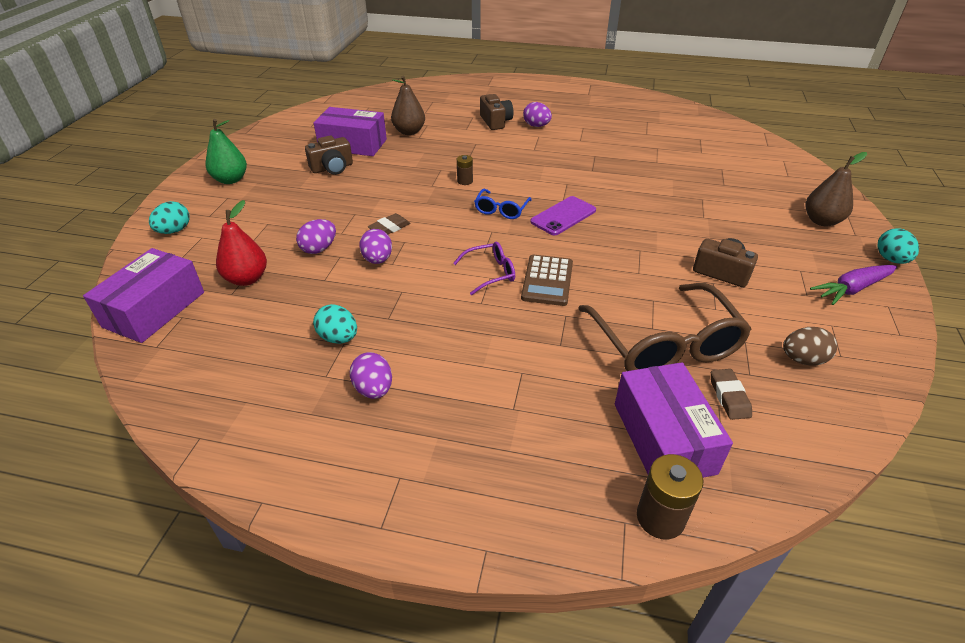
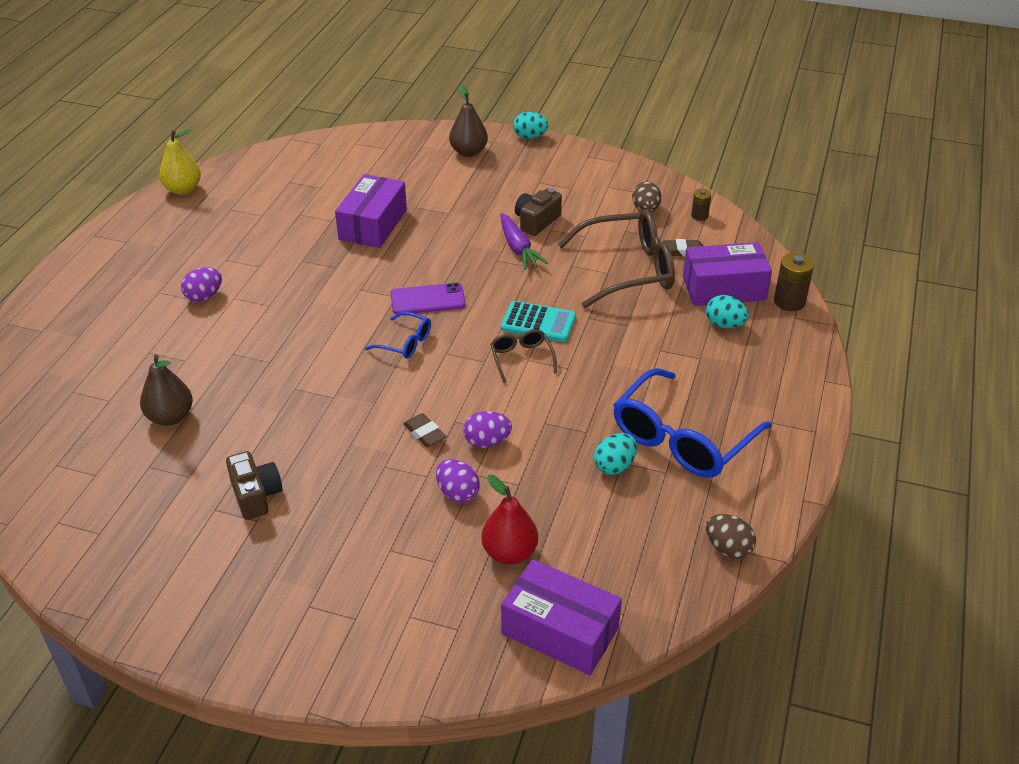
camera: 85 degrees left, 0 degrees up
(174, 231) = (388, 651): turquoise egg -> turquoise egg (724, 324)
(207, 424) = (728, 548): none -> brown egg
(231, 180) = (255, 610): green pear -> none
(353, 144) = (189, 477): purple box -> purple box (373, 224)
(374, 389) = (682, 439): purple egg -> blue glasses
(465, 181) = (331, 368): brown battery -> brown battery (699, 216)
(490, 273) = (521, 358): purple glasses -> brown glasses
(495, 121) = (175, 331): brown camera -> none
(547, 281) = (538, 322): brown calculator -> turquoise calculator
(563, 216) = (427, 299): purple phone -> purple phone turned 60 degrees counterclockwise
(661, 102) = (183, 189): none -> yellow pear
(852, 289) = (566, 165): purple carrot -> purple carrot (518, 248)

